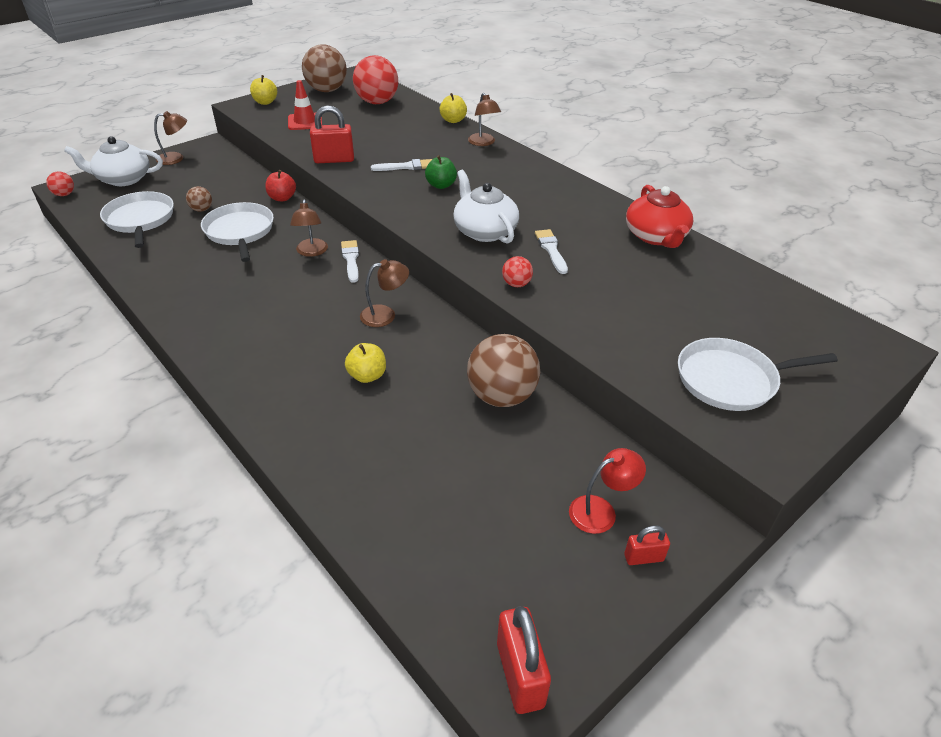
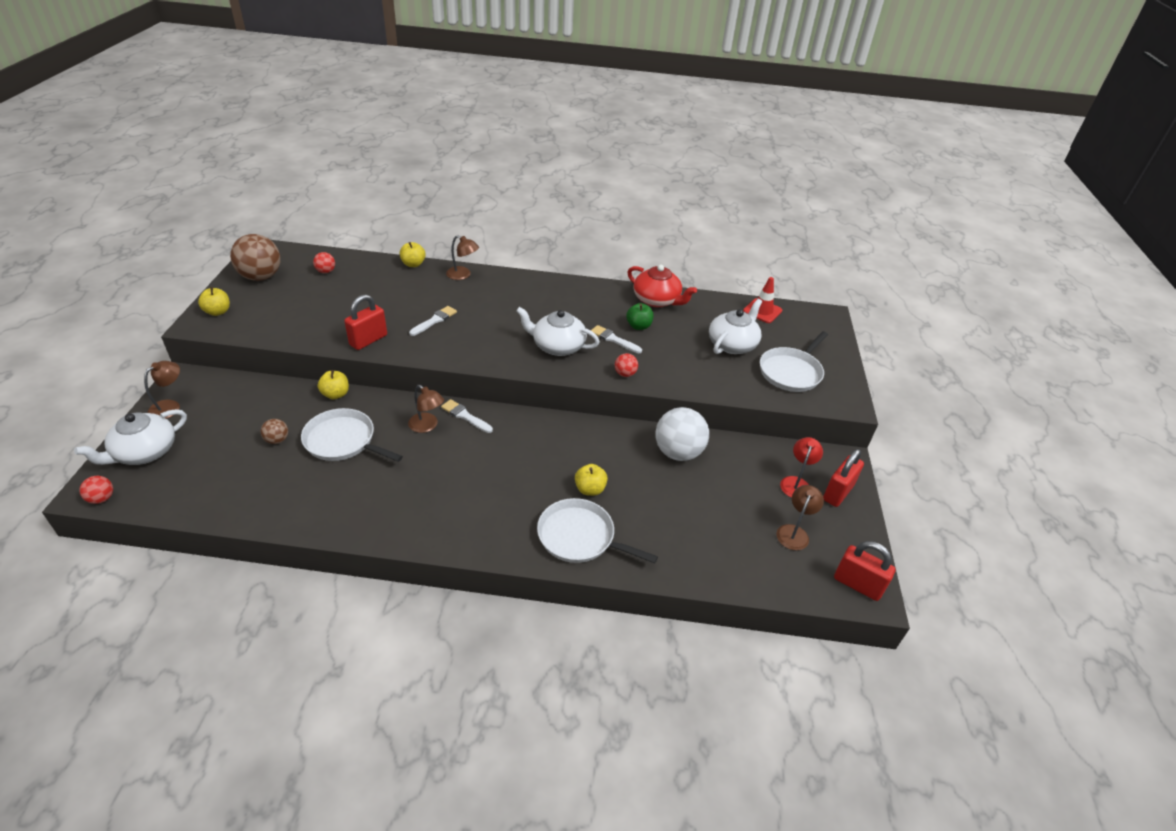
camera: 45 degrees left, 0 degrees up
(140, 220) = (231, 479): white pan -> white pan (580, 537)
(282, 198) = (335, 394): red apple -> yellow apple
(305, 122) = (288, 316): red traffic cone -> red traffic cone (762, 311)
(377, 102) = (326, 271): red ball -> red ball, size x0.47
(385, 314) = (544, 442): brown lamp -> brown lamp (794, 532)
(441, 185) = (481, 324): green apple -> green apple (638, 326)
(501, 396) = (678, 452): brown ball -> white ball
(643, 557) = (838, 493): red padlock -> red padlock, size x1.76
(689, 315) = (732, 344): none -> white teapot

